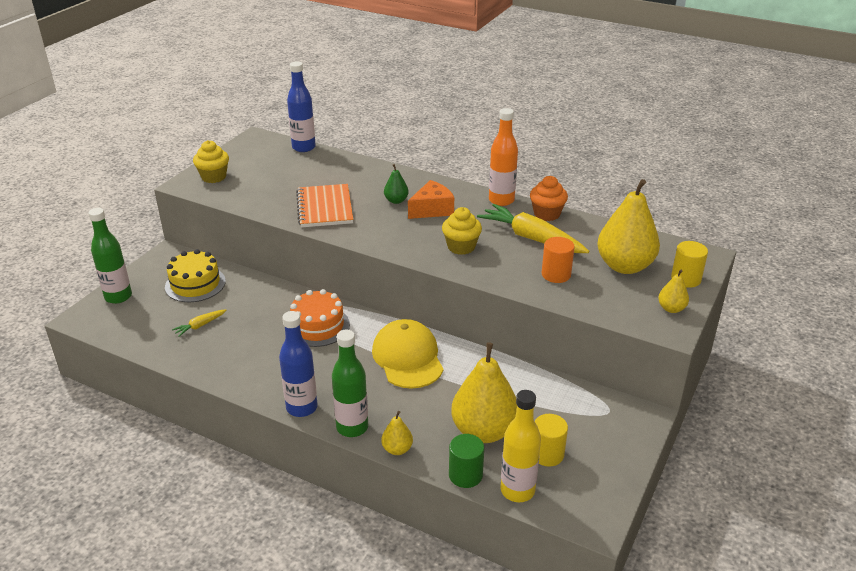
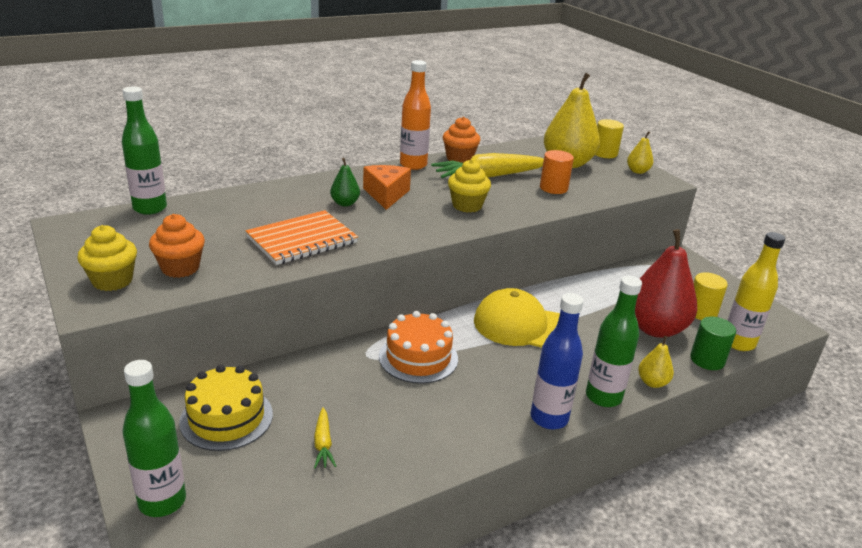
camera: 60 degrees left, 5 degrees down
(247, 188) = (180, 268): none -> orange cupcake
(303, 147) = (150, 208): blue bottle -> green bottle
(325, 208) = (302, 240): orange notebook -> orange notebook turned 60 degrees counterclockwise
(484, 431) = (655, 328): yellow pear -> red pear

